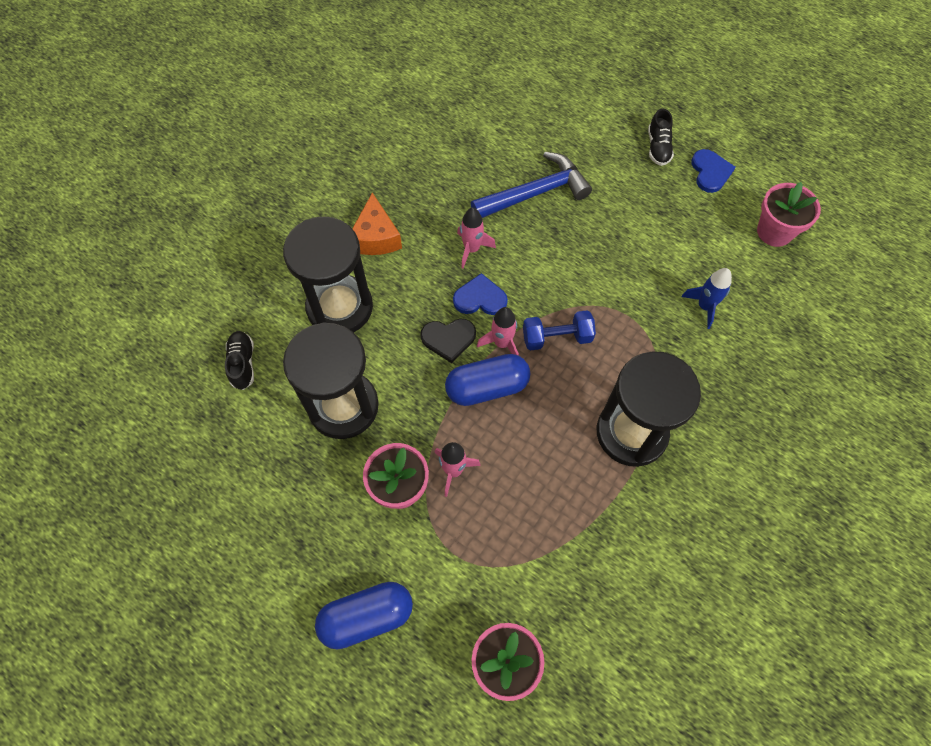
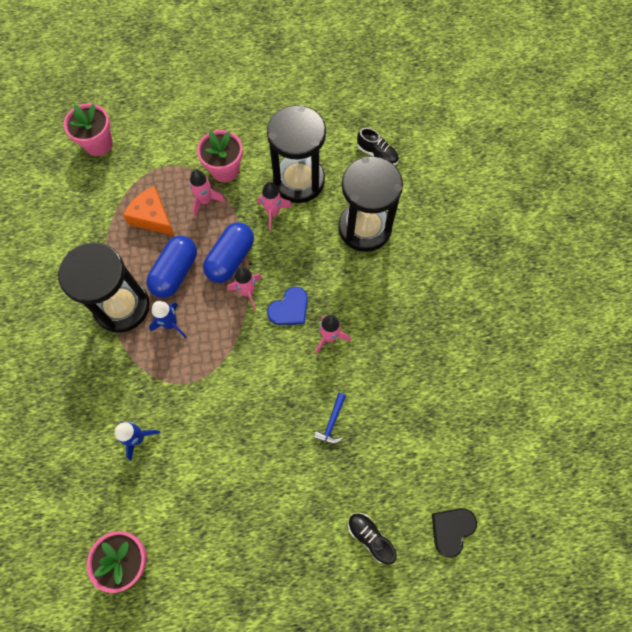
camera: 135 degrees right, 5 degrees up
(367, 617) = (183, 108): blue capsule -> blue capsule (175, 272)
(376, 237) = (397, 289): orange cheese -> orange cheese (152, 217)
(402, 396) = (273, 213): none -> pink rocket
(448, 339) = (282, 266): black heart -> black heart (451, 530)
(535, 193) = (332, 422): blue hammer -> blue hammer, size x0.46
(556, 337) = (218, 326): blue dumbbell -> none
(598, 375) = (171, 324): none -> blue rocket
(658, 147) = (281, 560): black shoe -> black shoe (370, 537)
(710, 172) = (220, 574): blue heart -> none

